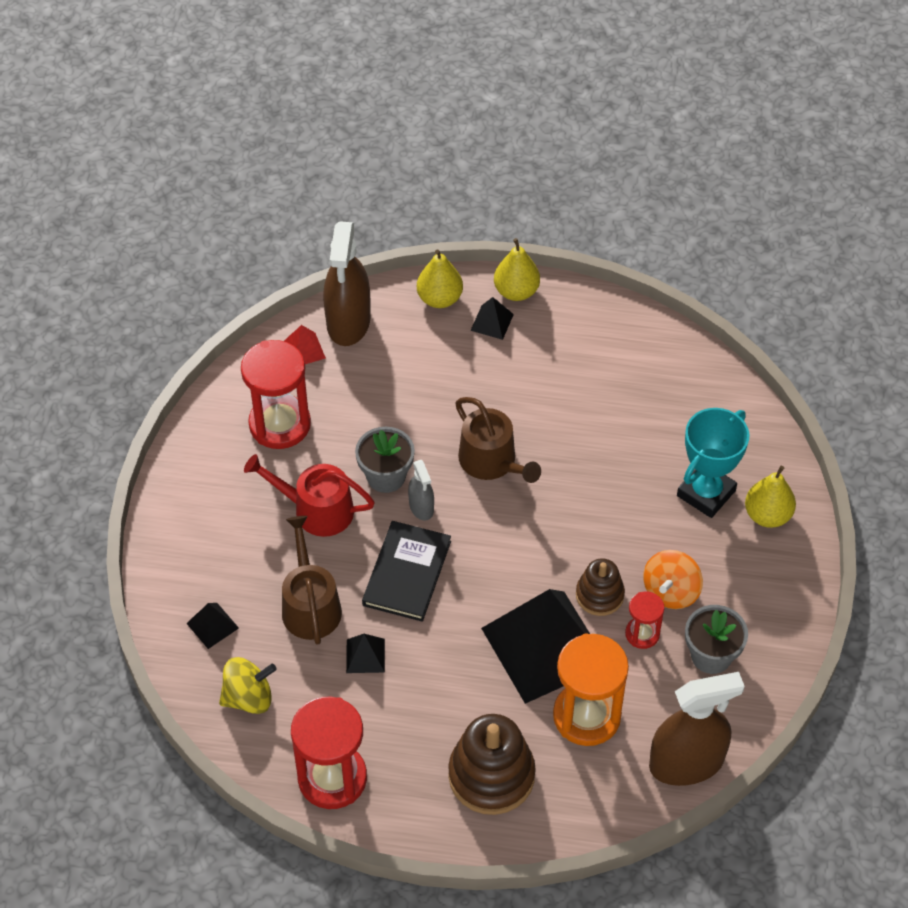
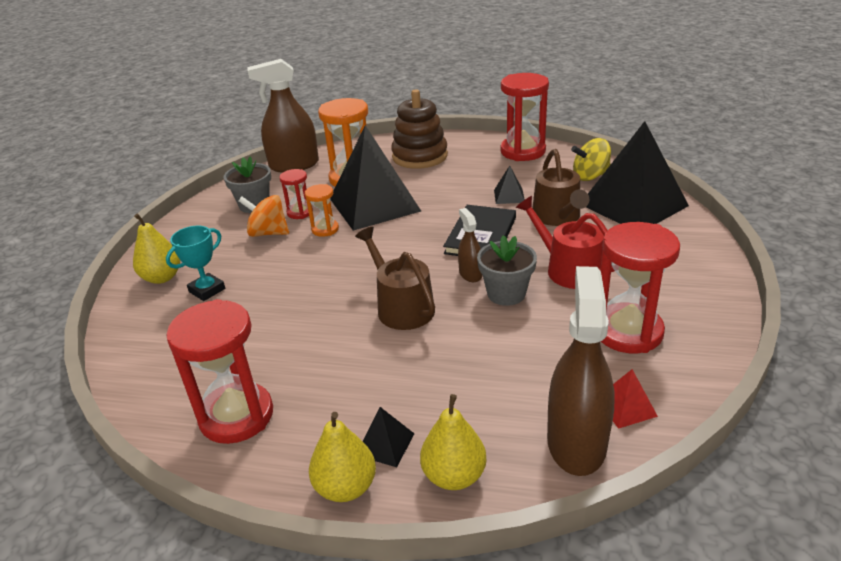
camera: 175 degrees left, 20 degrees down
(212, 625) = (633, 205): black pyramid -> black pyramid, size x2.49
(316, 510) = (568, 269): red watering can -> red watering can turned 150 degrees counterclockwise
(421, 507) = (470, 274): grey spray bottle -> brown spray bottle
(599, 595) = (325, 229): brown stacking toy -> orange hourglass
(616, 347) = (236, 416): none -> red hourglass
(671, 591) = (268, 233): orange spinning top -> orange spinning top turned 105 degrees counterclockwise
(706, 493) = (207, 290): turquoise trophy -> turquoise trophy, size x0.67

